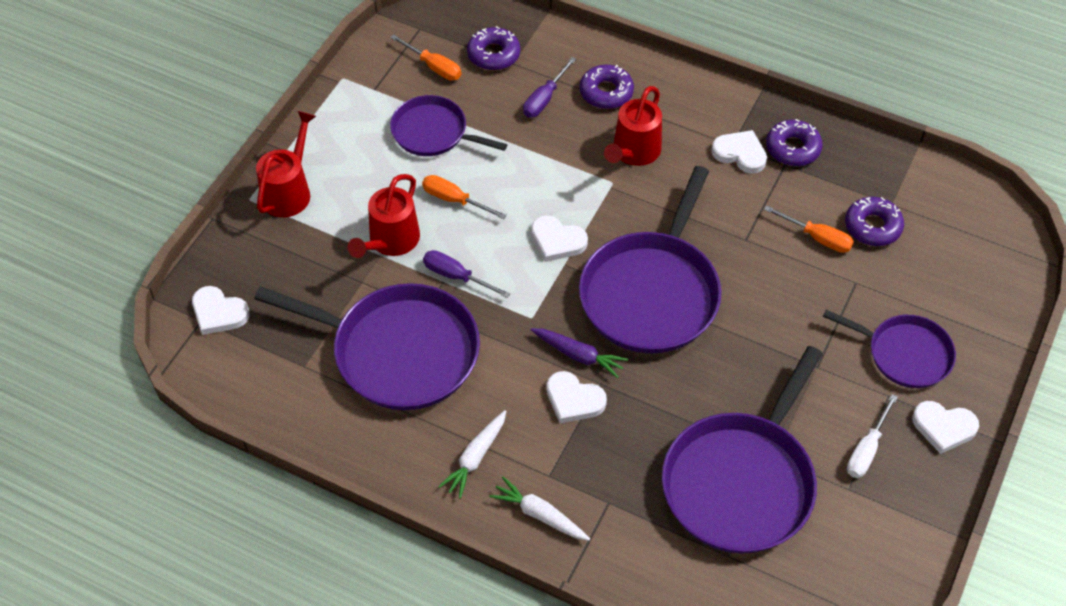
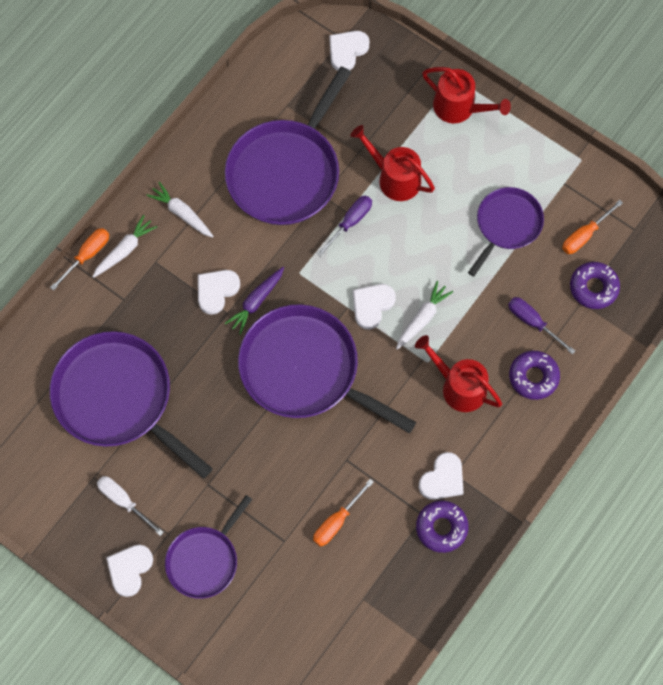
camera: 100 degrees right, 15 degrees up
(454, 200) = (429, 232): orange screwdriver -> orange screwdriver (87, 255)
(562, 193) = (422, 318): none -> white carrot
(872, 226) = (340, 574): purple donut -> none

